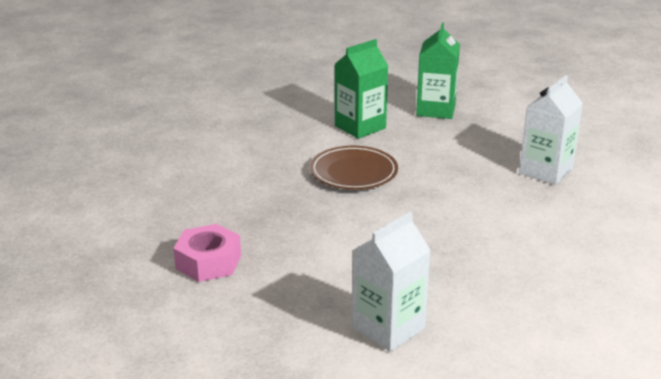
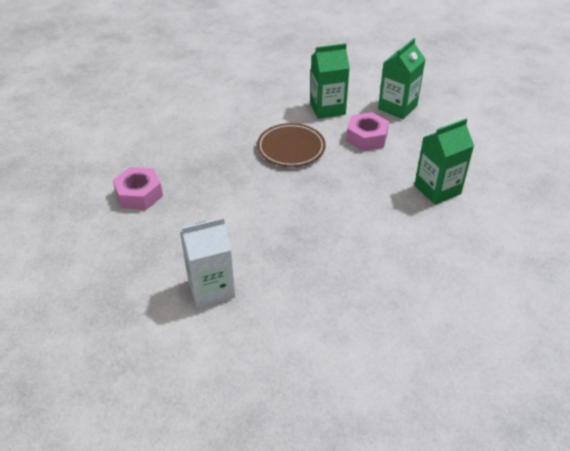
camera: 25 degrees right, 15 degrees up
(429, 143) = (366, 137): none -> pink nut
(546, 171) = (437, 189): white carton -> green carton

